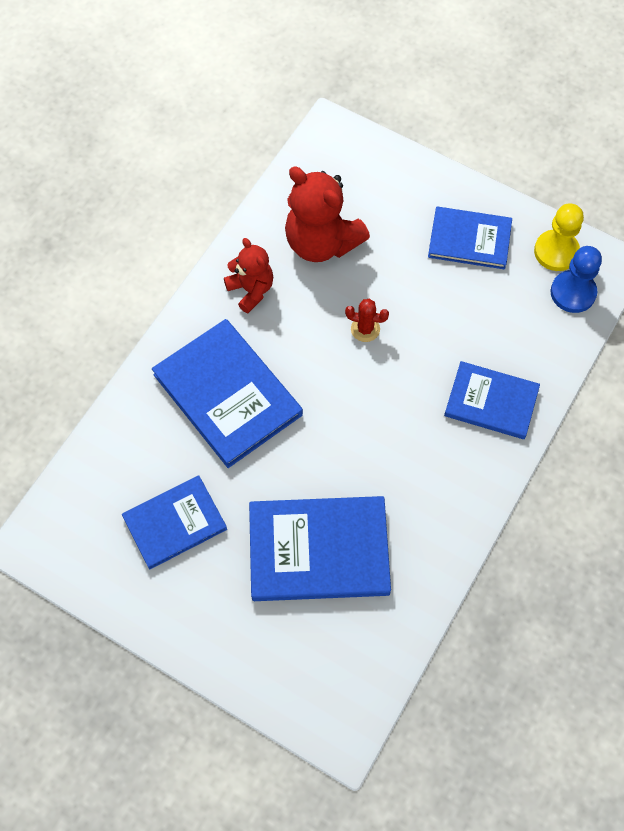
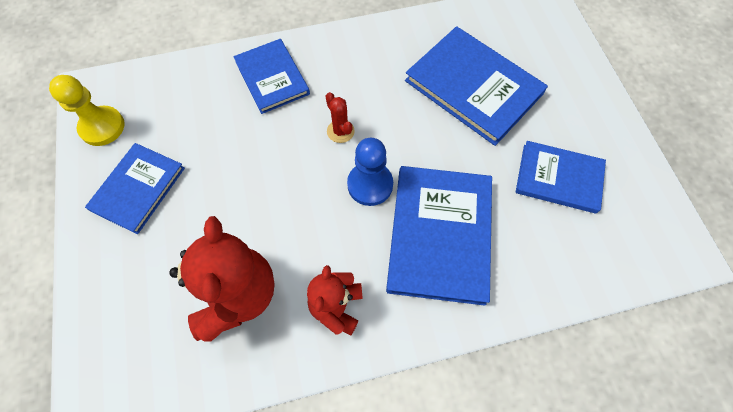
camera: 135 degrees left, 0 degrees up
(365, 329) = (289, 192): red cactus -> red cactus (340, 131)
(469, 240) = (138, 189): blue book -> blue book turned 60 degrees clockwise
(573, 293) = (134, 94): blue pawn -> blue pawn (370, 185)

